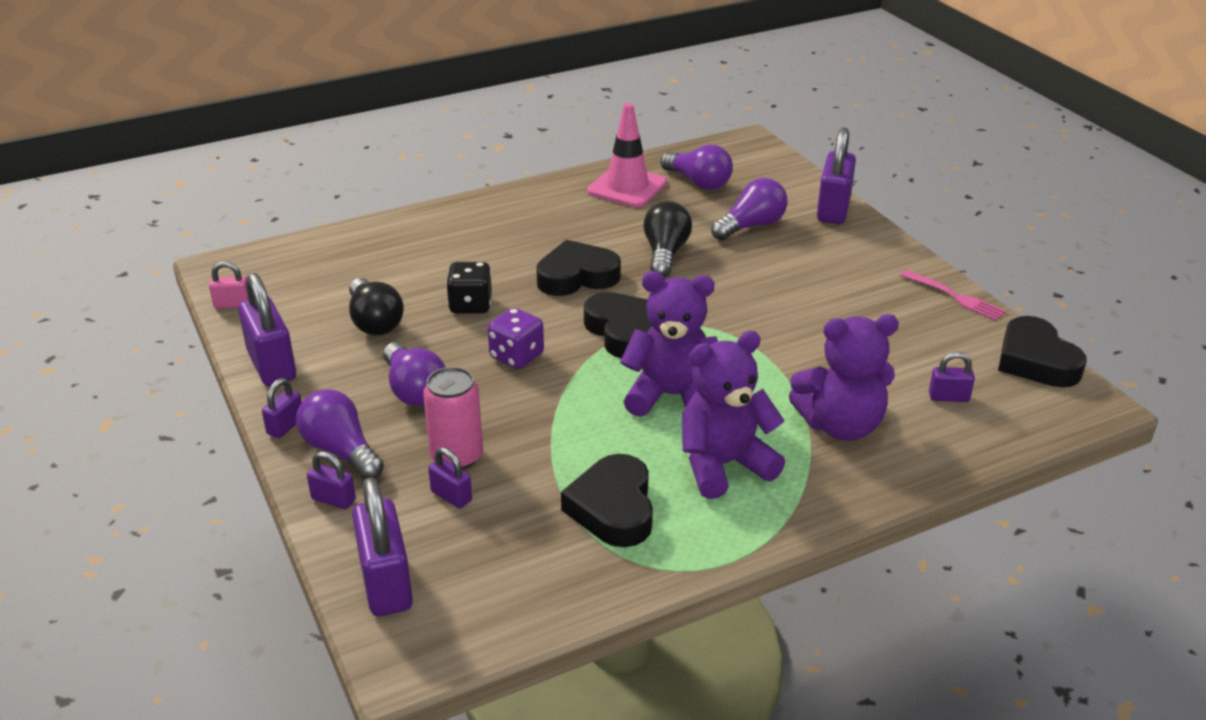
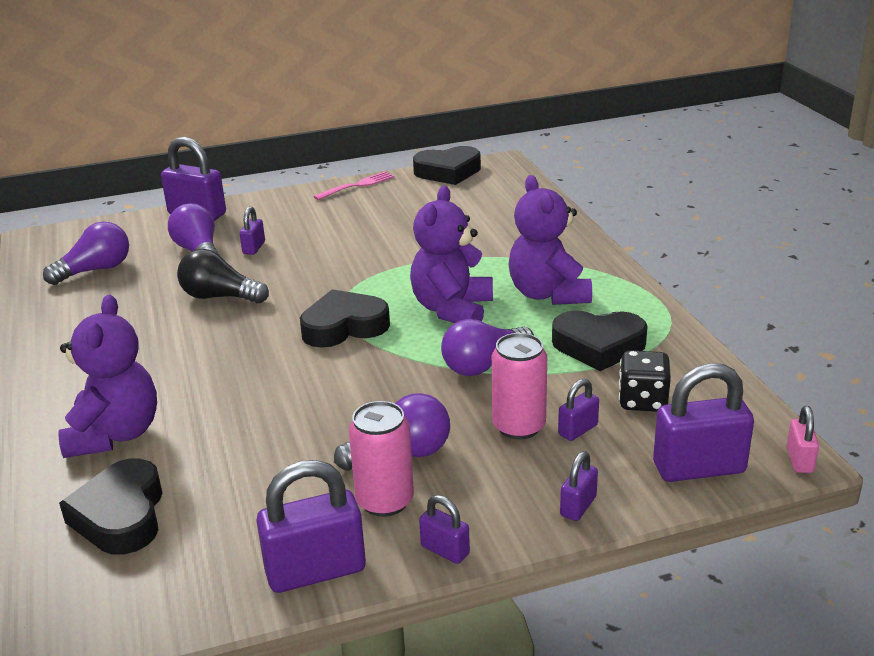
camera: 80 degrees left, 5 degrees down
(232, 304) = (147, 623): pink padlock -> pink padlock (799, 460)
(341, 451) = (498, 504): purple light bulb -> purple light bulb (484, 365)
(350, 388) = (385, 501): none -> pink can
(374, 321) = (254, 486): black light bulb -> none
(470, 305) = (253, 415): black dice -> black dice (642, 401)
(516, 356) = (363, 388): purple dice -> none
(577, 276) = (233, 347): black heart -> black heart (121, 515)
(627, 187) = (72, 309): pink traffic cone -> none
(841, 425) = (507, 245): purple teddy bear -> purple teddy bear (115, 434)
(948, 397) = (482, 204): purple padlock -> purple padlock (254, 248)

